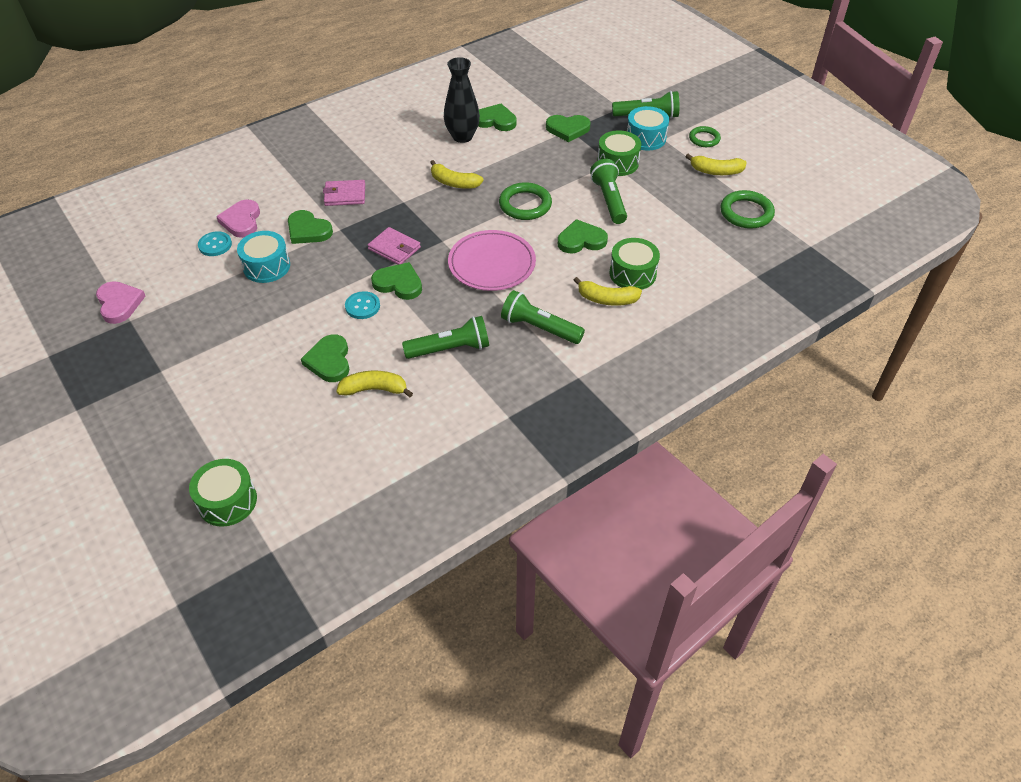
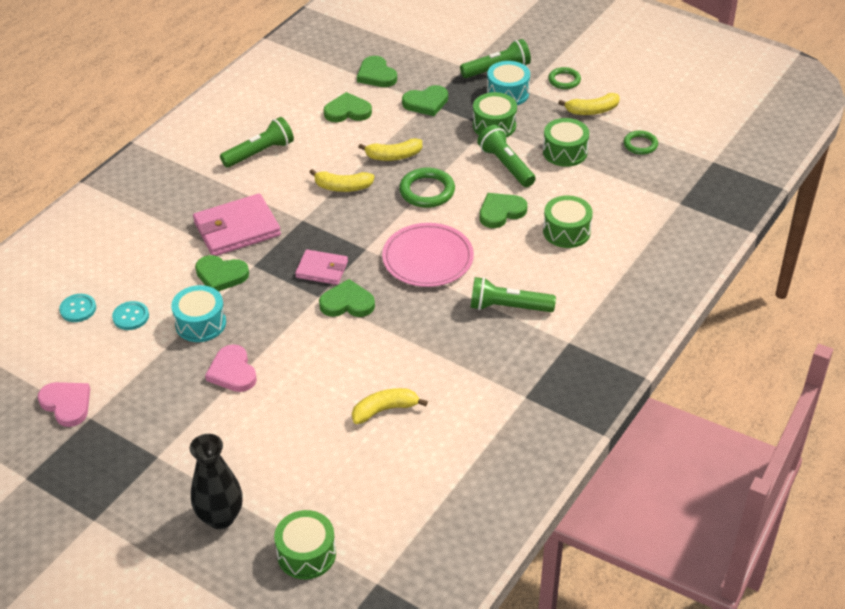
camera: 20 degrees left, 5 degrees down
(241, 221) = (143, 284): pink heart -> pink heart (232, 372)
(329, 361) = (324, 396): green heart -> green heart (376, 75)
(345, 195) = (237, 229): pink wallet -> pink wallet, size x1.68
(362, 306) = (324, 335): turquoise button -> turquoise button (78, 309)
(450, 349) = (435, 351): green flashlight -> green flashlight (260, 153)
(462, 137) = (323, 137): black vase -> black vase (220, 517)
(607, 299) = (556, 262): yellow banana -> yellow banana (393, 156)
(670, 202) = (565, 152): none -> green drum
(746, 213) = (640, 145): green ring -> green ring, size x0.64

